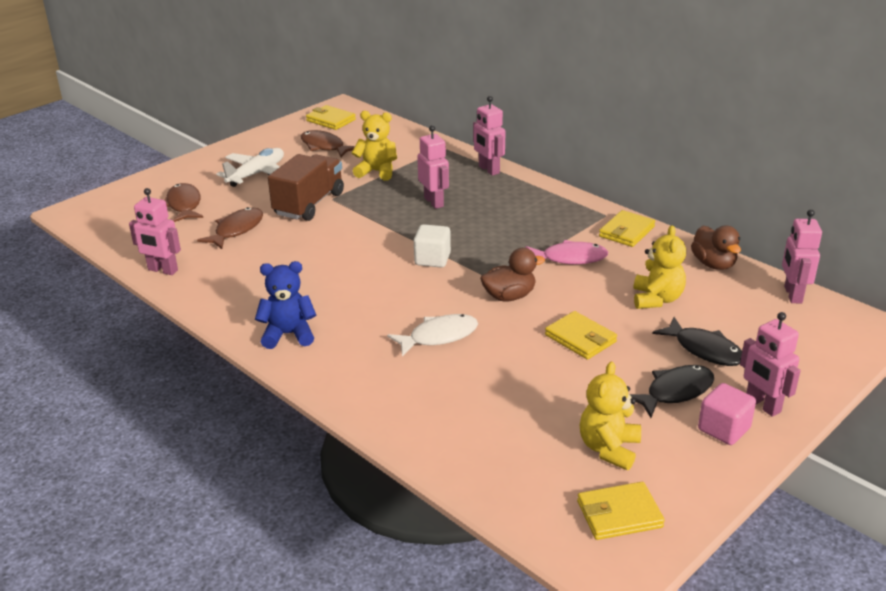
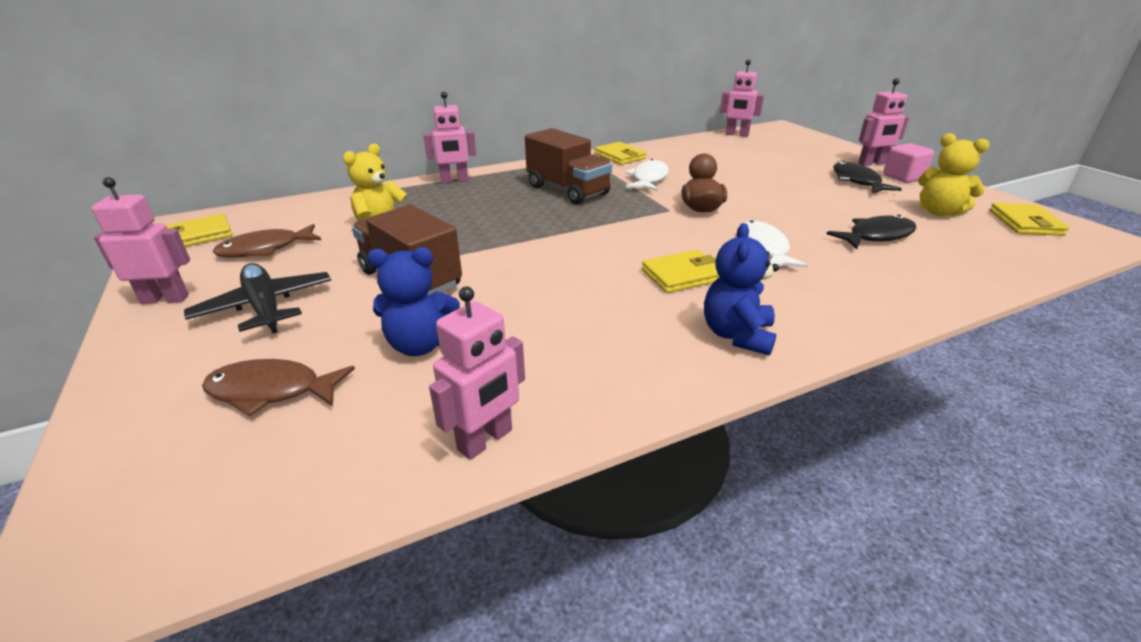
camera: 70 degrees left, 0 degrees up
(236, 230) = (420, 345): brown fish -> blue teddy bear
(256, 174) = (265, 307): white plane -> black plane
(432, 259) = (610, 229): white cube -> none
(434, 202) = (491, 212): pink robot -> pink robot (165, 299)
(505, 224) = (568, 190): none -> brown truck
(570, 258) = (649, 179): pink fish -> white fish
(580, 338) = (779, 196): yellow wallet -> yellow wallet (682, 275)
(656, 299) = (728, 165): yellow teddy bear -> none
(704, 350) = (801, 165): black fish -> black fish (876, 236)
(713, 264) = (686, 144): brown duck -> none

